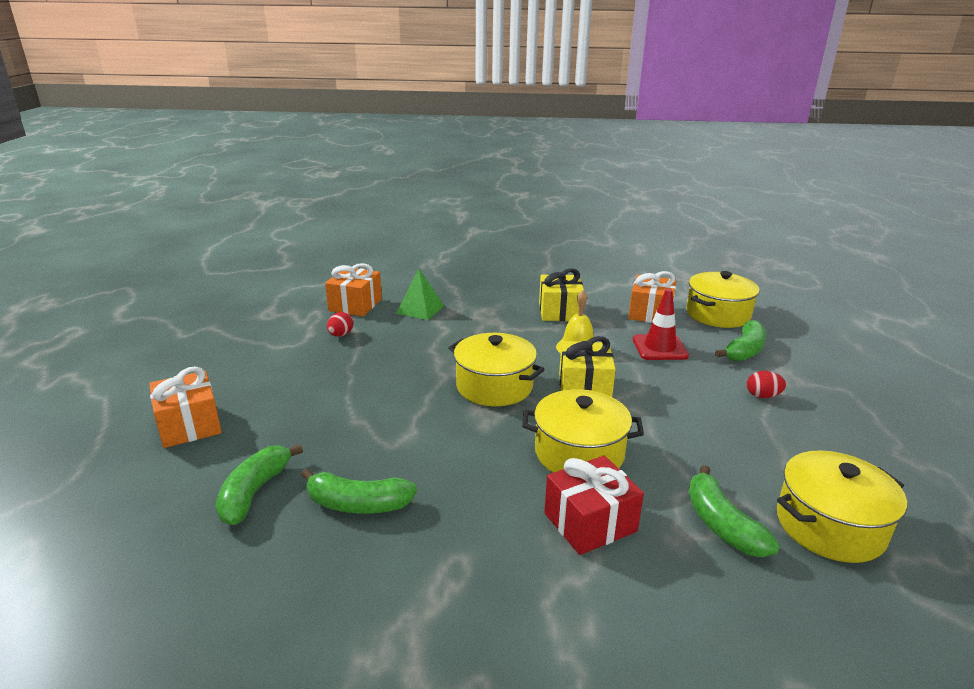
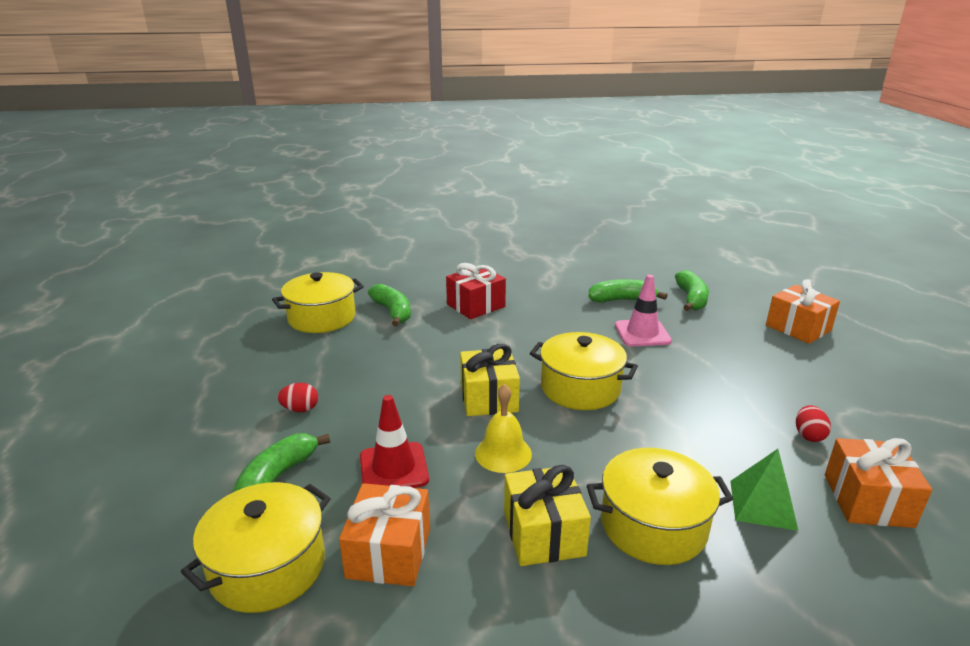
camera: 170 degrees right, 0 degrees up
(382, 440) = (642, 333): none -> pink traffic cone
(579, 453) = (487, 340): yellow pot -> yellow pot (653, 525)

